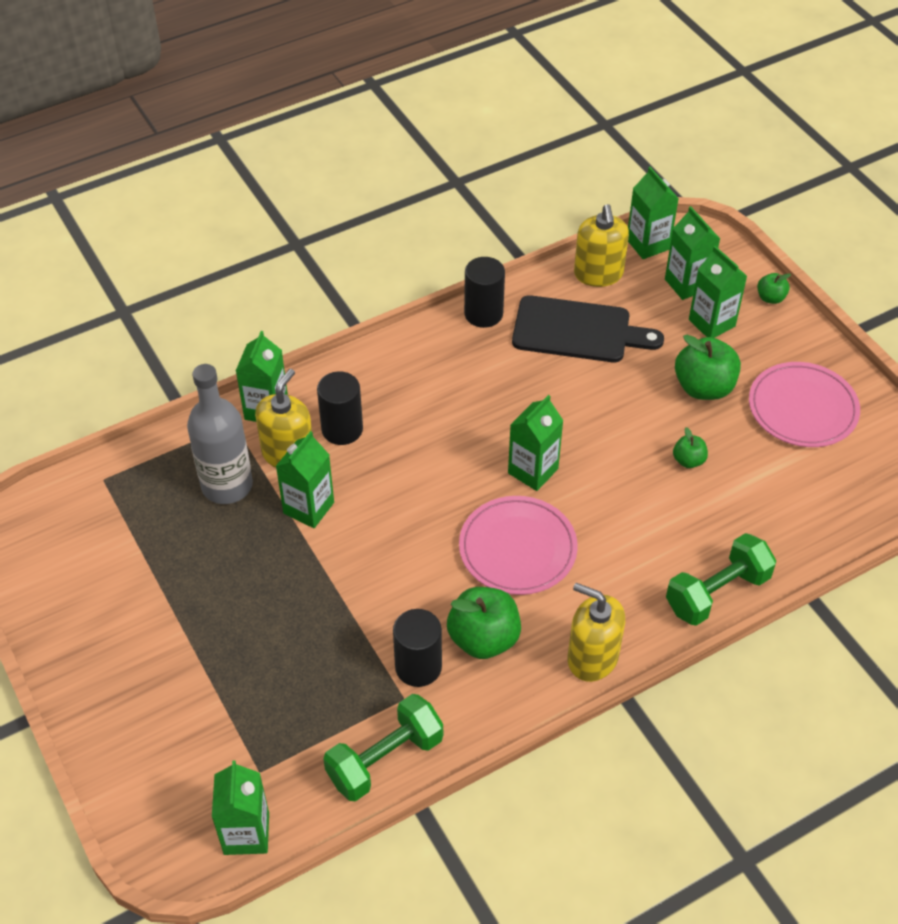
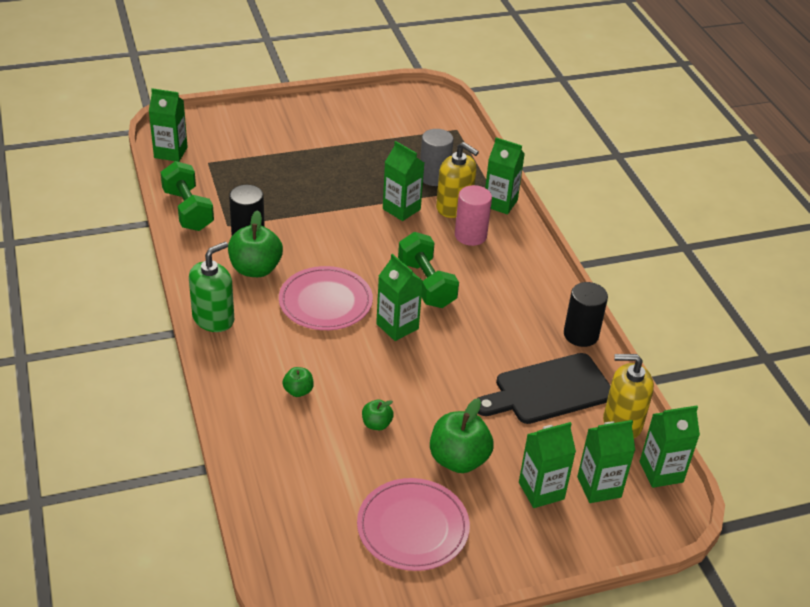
camera: 100 degrees right, 10 degrees down
(227, 485) = (434, 177): grey bottle -> grey cylinder
(342, 429) = (470, 235): black cylinder -> pink cylinder
(577, 331) = (548, 390): black cutting board -> black cutting board turned 45 degrees clockwise
(592, 657) = (213, 318): yellow soap dispenser -> green soap dispenser
(717, 592) = (236, 403): green dumbbell -> green dumbbell (426, 284)
(770, 298) = (569, 551): green apple -> green apple (298, 391)

